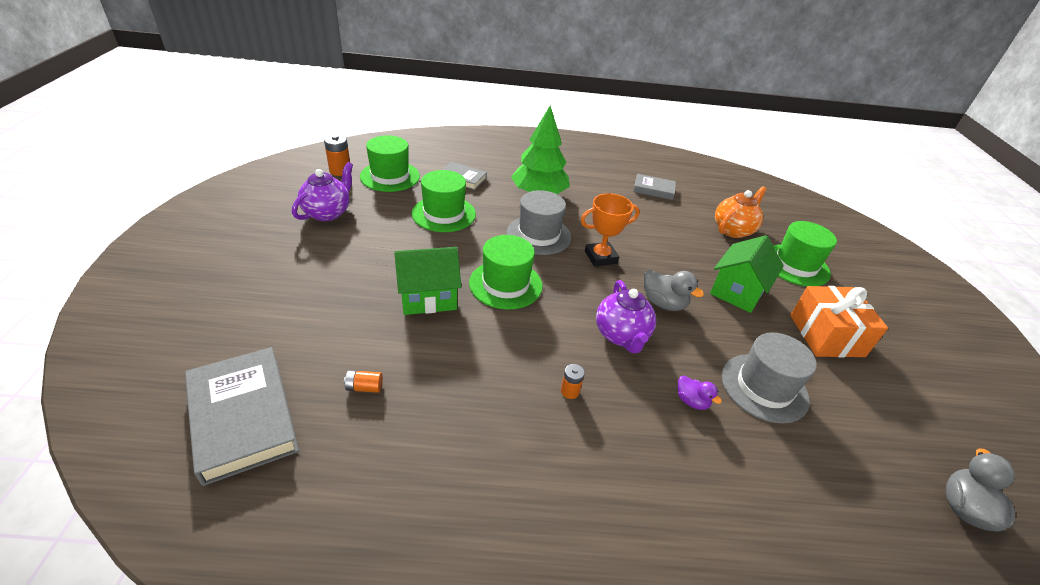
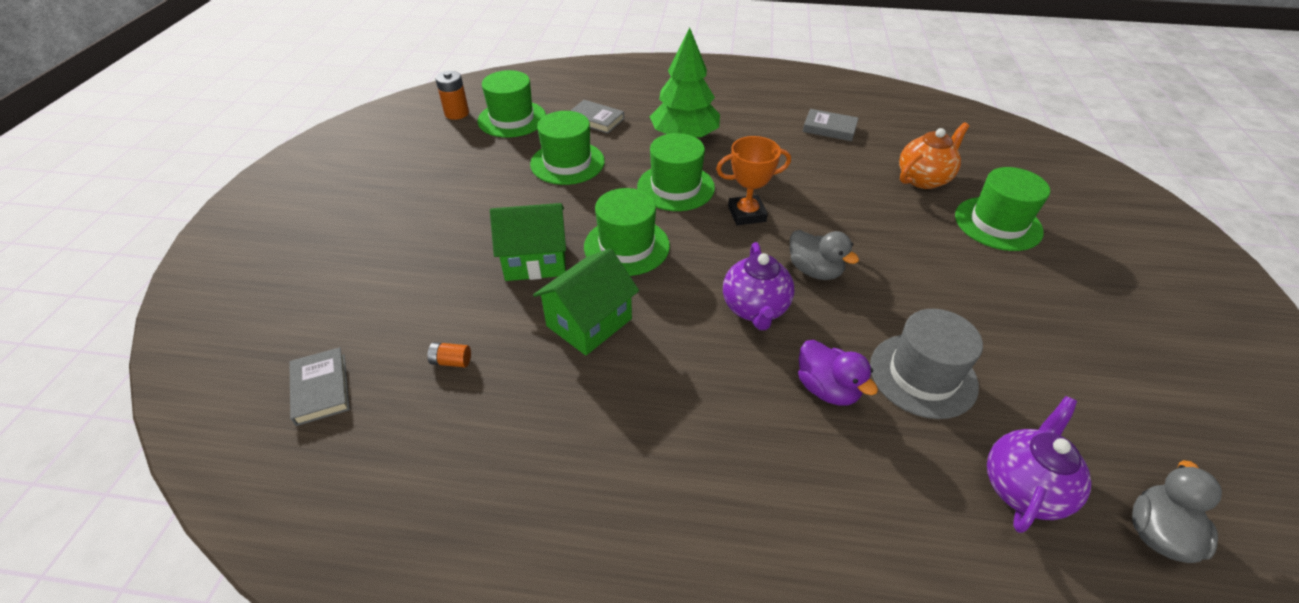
camera: 10 degrees right, 5 degrees up
(242, 417) = (321, 389): grey book -> grey book, size x0.55
(327, 213) = (437, 163): purple teapot -> purple teapot (1023, 487)
(538, 235) = (675, 187): grey hat -> green hat
(570, 391) = (681, 372): orange battery -> none
(691, 401) = (827, 389): purple duck -> purple duck, size x1.59
(737, 291) = (913, 256): green house -> green house (589, 322)
(826, 335) = (1019, 313): orange gift -> none

